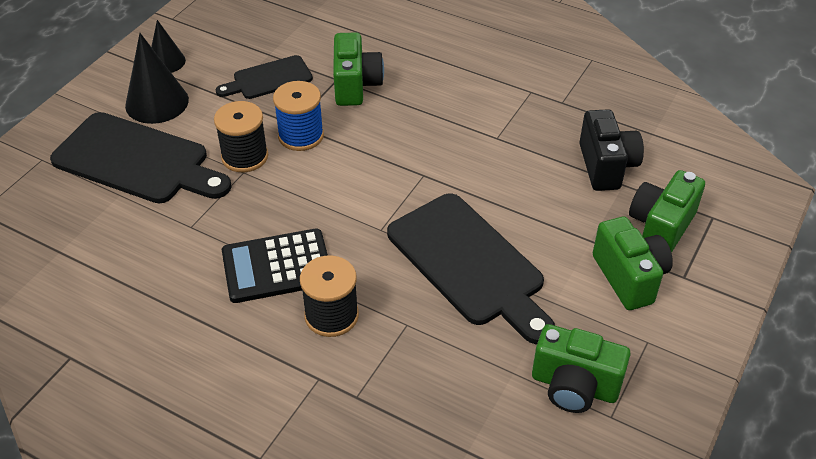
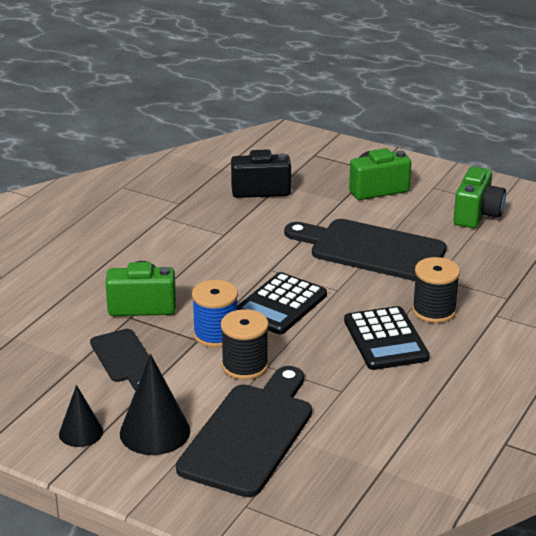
camera: 90 degrees left, 15 degrees down
(352, 182) = (280, 305): none -> black calculator
(470, 263) = (371, 250): black cutting board -> black cutting board turned 120 degrees counterclockwise
(660, 227) = (325, 174): green camera -> none

